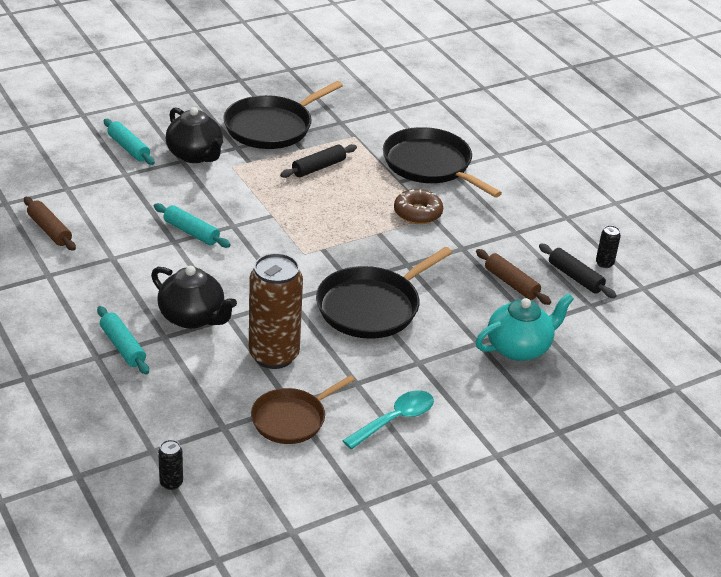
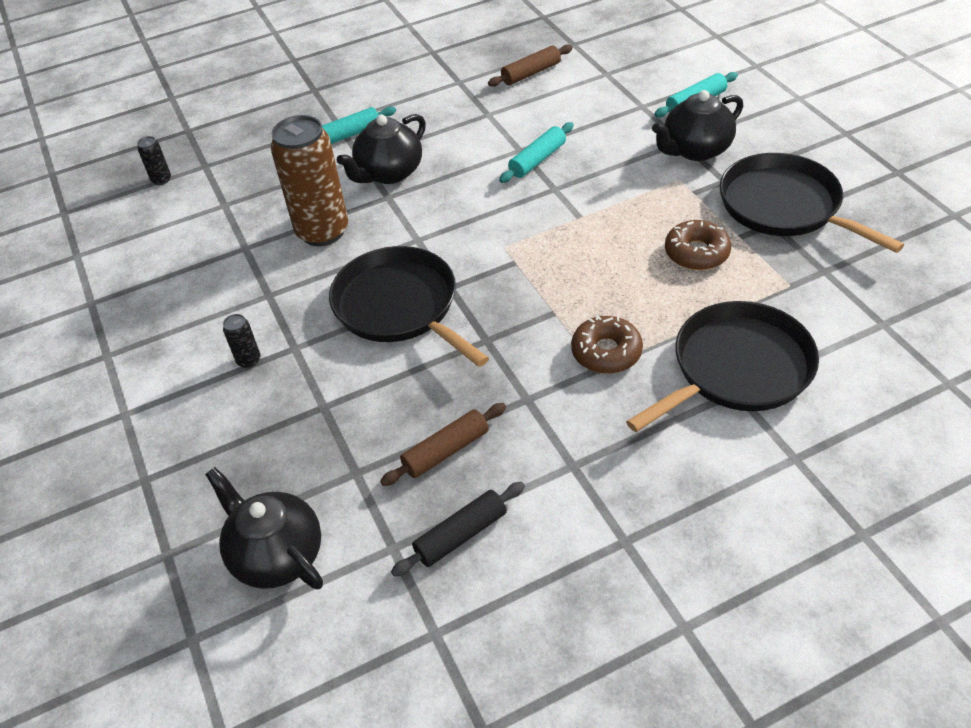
camera: 100 degrees right, 10 degrees up
(291, 419) = (223, 249): brown pan -> none
(318, 167) = (696, 253): black rolling pin -> brown donut
(395, 420) = (203, 326): turquoise spoon -> none
(519, 348) = (307, 450): turquoise teapot -> none
(604, 263) = (499, 582): black can -> black can (249, 360)
(607, 356) = (276, 555): none -> black teapot

